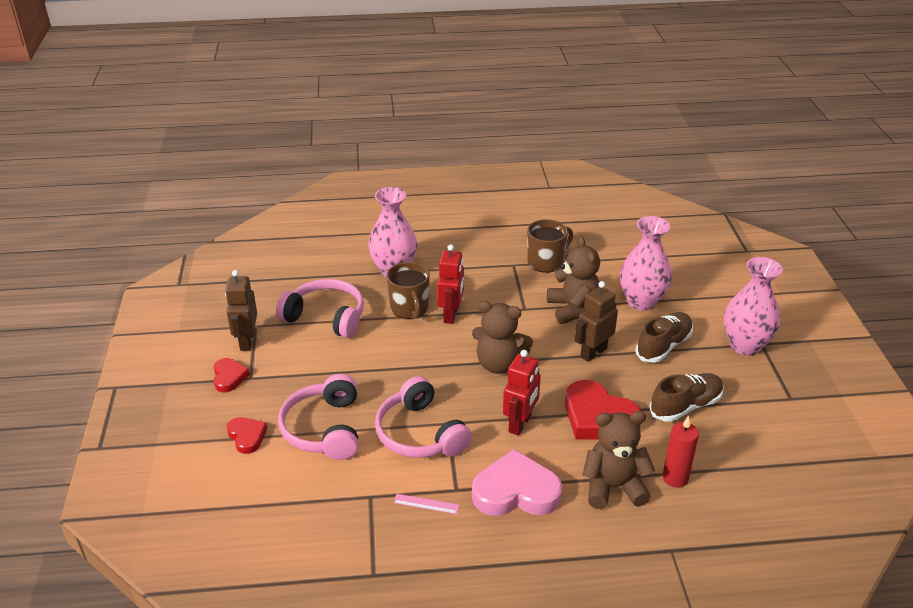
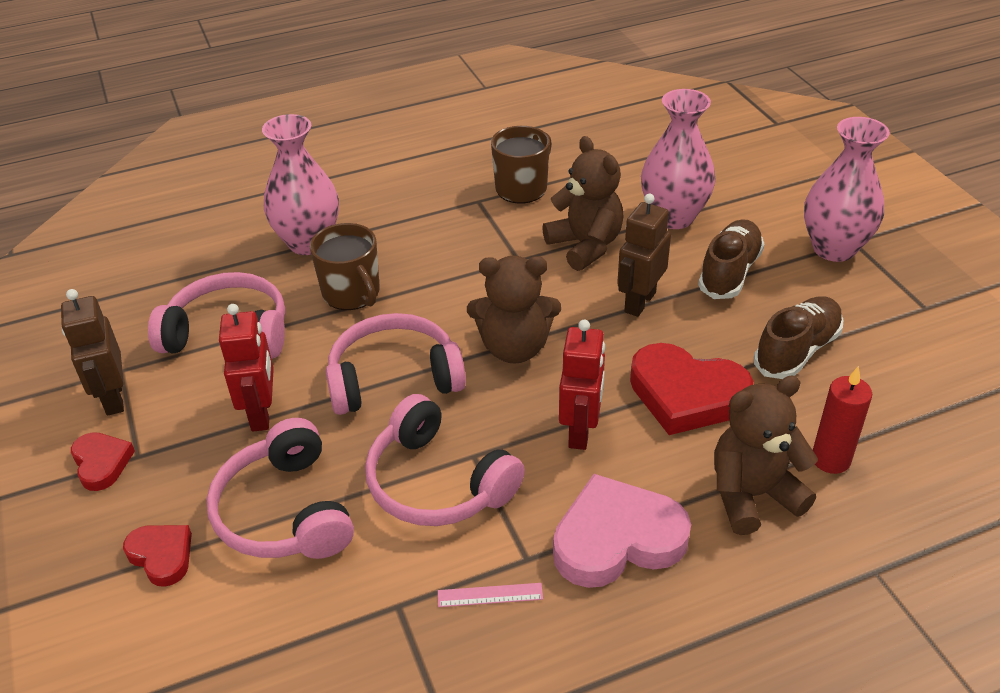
camera: 15 degrees left, 5 degrees up
(416, 366) = (394, 378): none -> pink headphones
(451, 315) = (417, 290): red robot -> red robot (262, 413)

